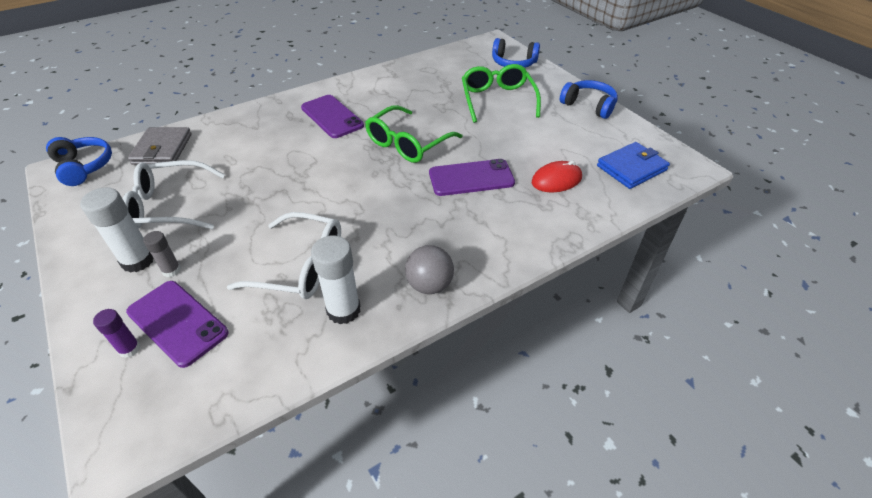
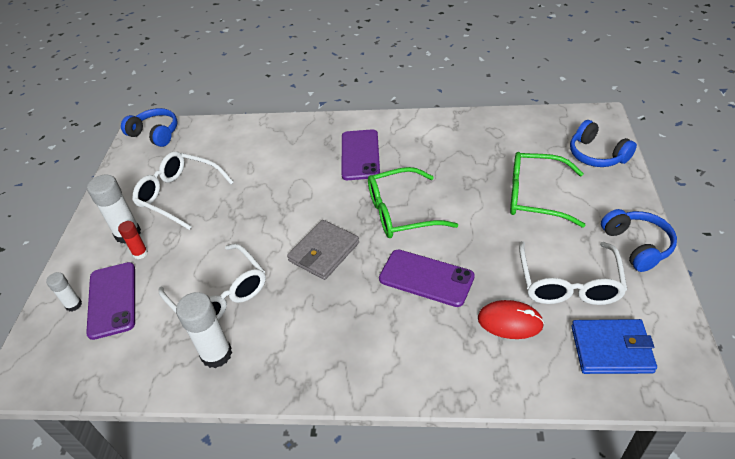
camera: 40 degrees right, 0 degrees up
(84, 167) = (155, 134): blue headphones -> blue headphones turned 60 degrees counterclockwise
(129, 349) = (73, 305): purple glue stick -> white glue stick
(162, 149) = (213, 138): grey wallet -> grey wallet (324, 252)
(171, 270) = (140, 253): grey glue stick -> red glue stick
(429, 285) = (296, 370): grey ball -> none
(497, 100) = (535, 196): green glasses -> green glasses turned 105 degrees counterclockwise
(570, 142) = (568, 283): none -> white glasses

